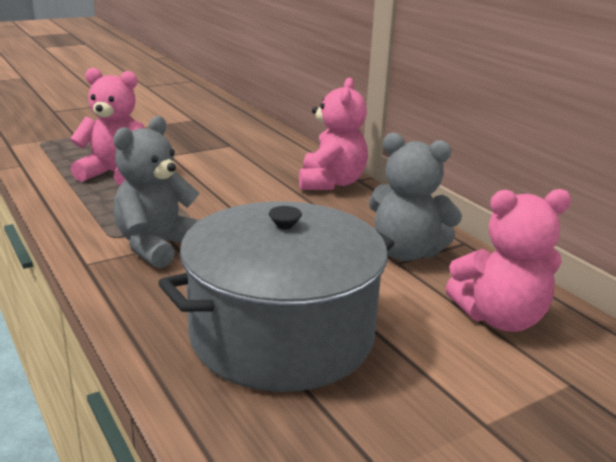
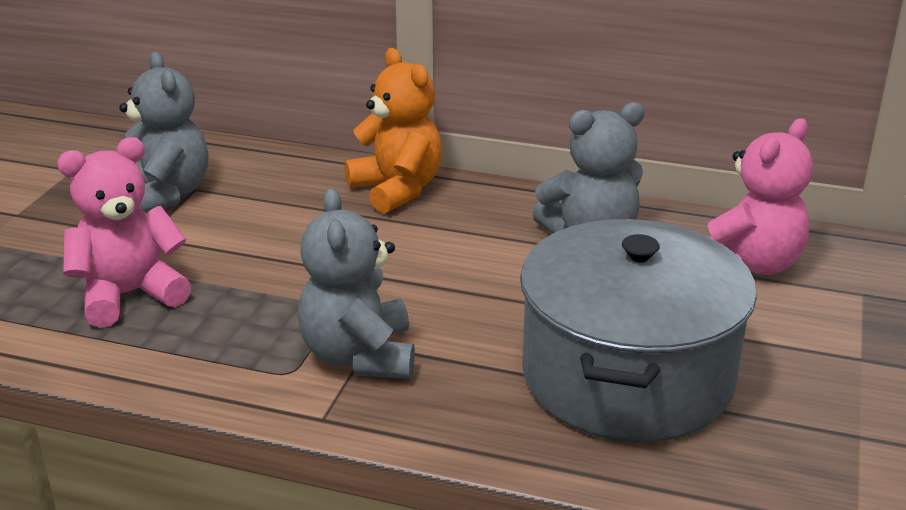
camera: 40 degrees left, 5 degrees up
(212, 142) = (166, 195): none -> grey teddy bear
(331, 183) = (397, 190): pink teddy bear -> orange teddy bear

